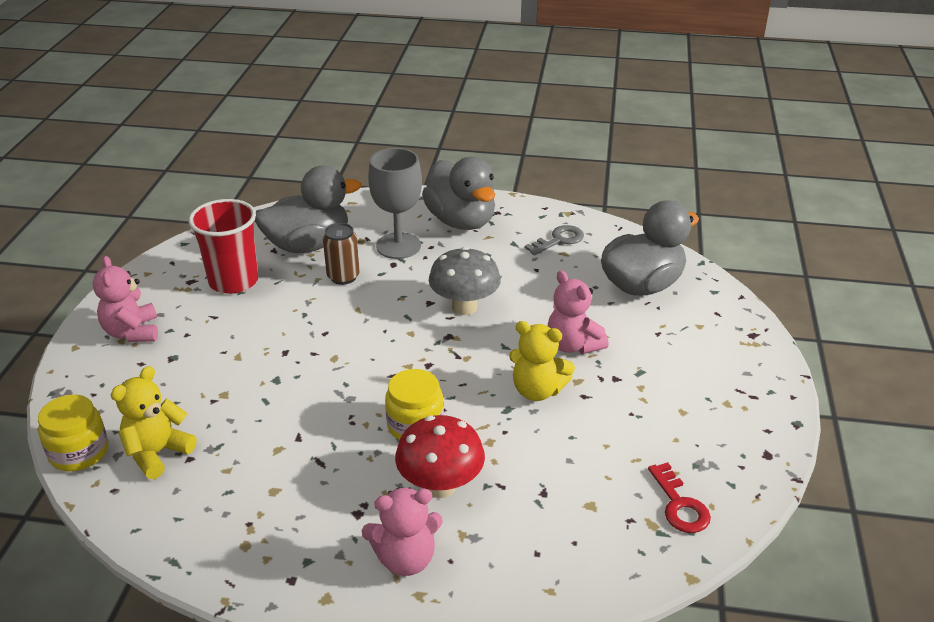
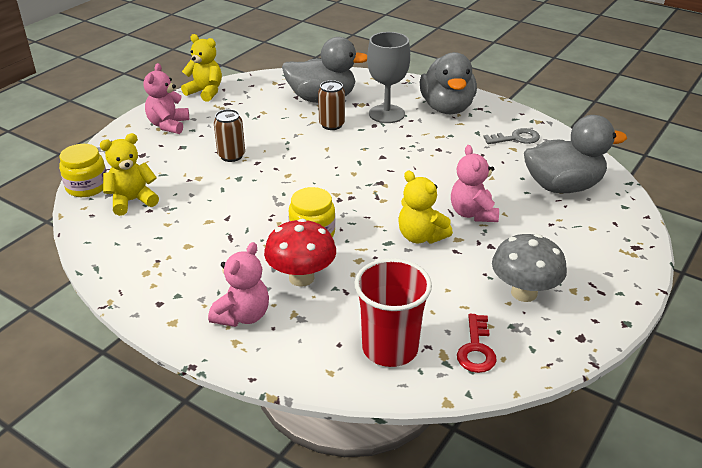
camera: 25 degrees right, 0 degrees up
(151, 273) = (205, 92): none -> yellow teddy bear
(233, 281) = (255, 110): red cup -> red cup (390, 348)
(246, 352) = (231, 156): none -> brown can
(405, 558) = (243, 316): pink teddy bear -> pink teddy bear turned 75 degrees counterclockwise
(464, 307) = (406, 166): grey mushroom -> grey mushroom (524, 293)

